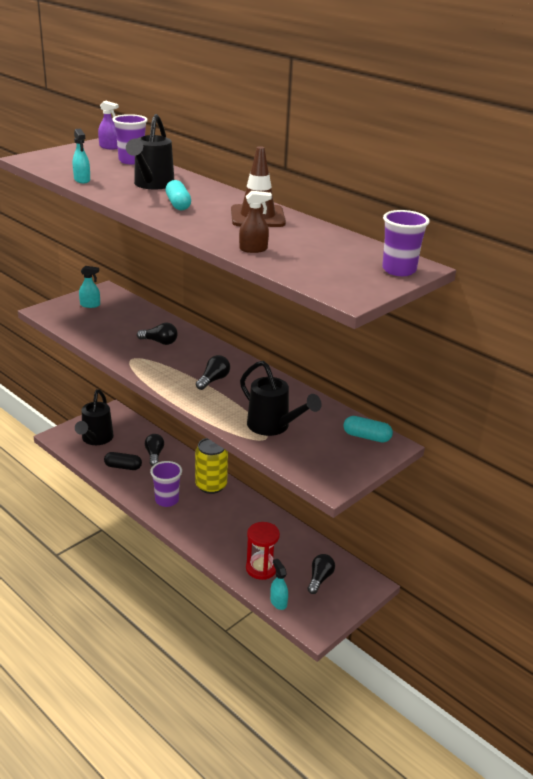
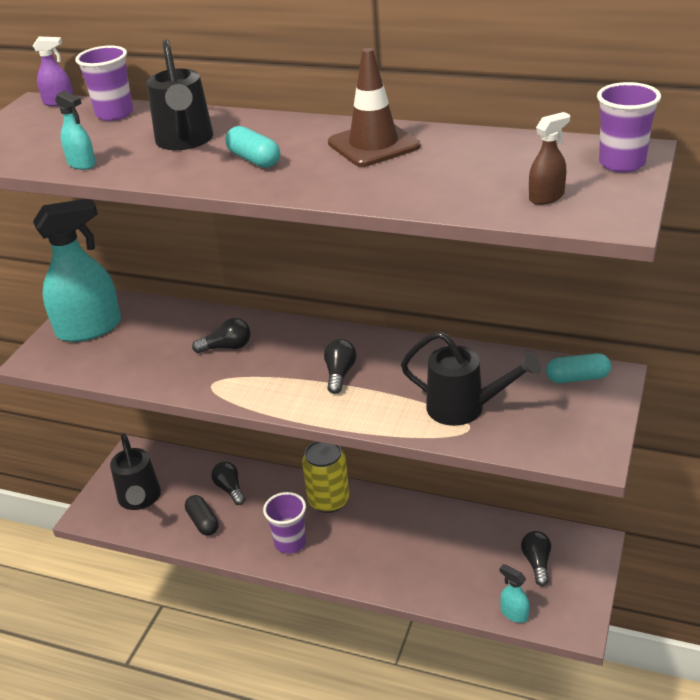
camera: 20 degrees left, 5 degrees up
(90, 305) = (89, 328): turquoise spray bottle -> turquoise spray bottle, size x2.31
(123, 467) = (203, 522): black capsule -> black capsule turned 75 degrees clockwise
(253, 249) = (426, 193): brown spray bottle -> brown spray bottle (546, 197)
(261, 568) = (464, 580): red hourglass -> none

